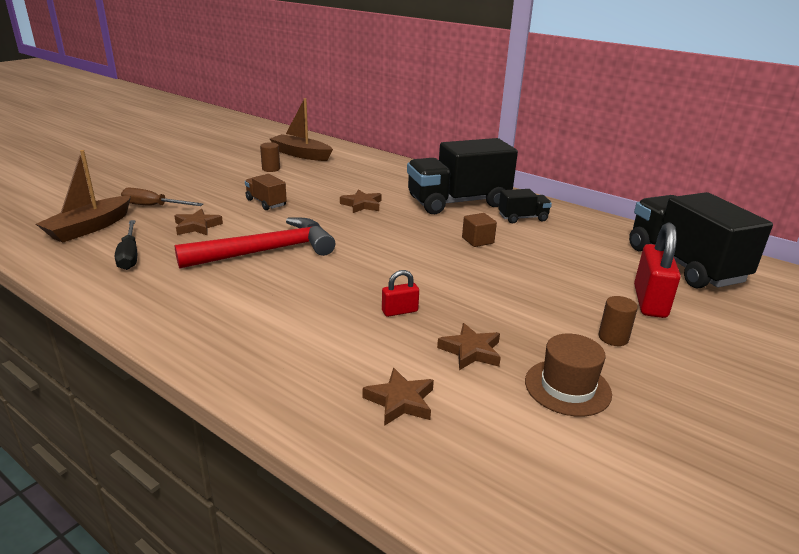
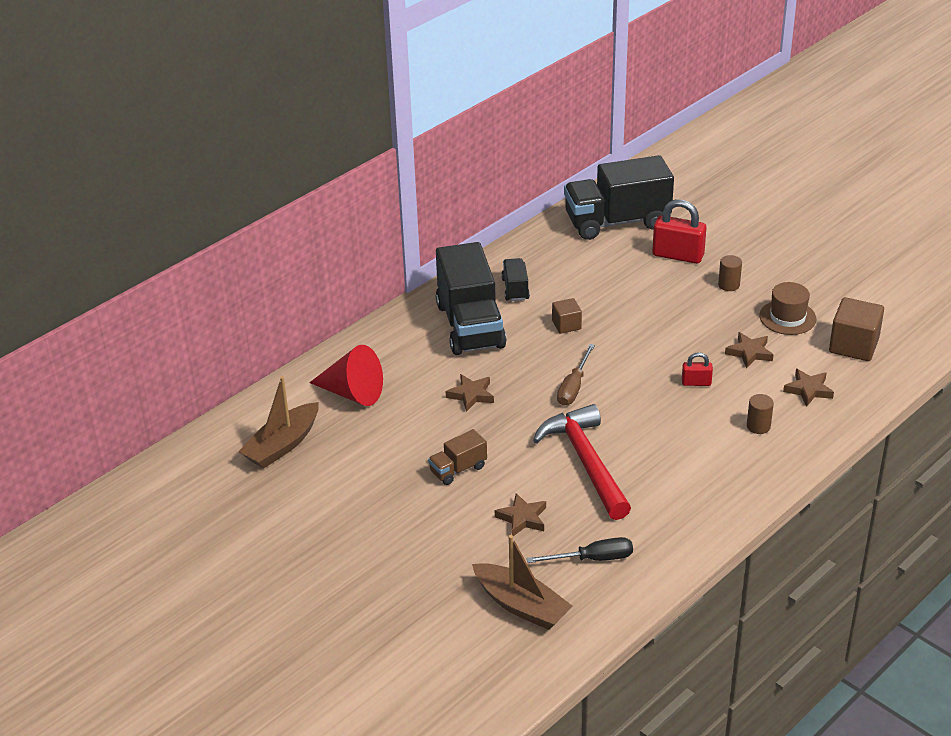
camera: 80 degrees left, 10 degrees up
(153, 206) = (460, 563): brown screwdriver -> brown screwdriver (573, 387)
(271, 169) = (339, 471): brown cylinder -> brown cylinder (758, 426)
(359, 169) = (352, 393): none -> red cone
(399, 311) = (696, 383): red padlock -> red padlock turned 75 degrees counterclockwise
(527, 457) = (853, 345): none -> brown cube

